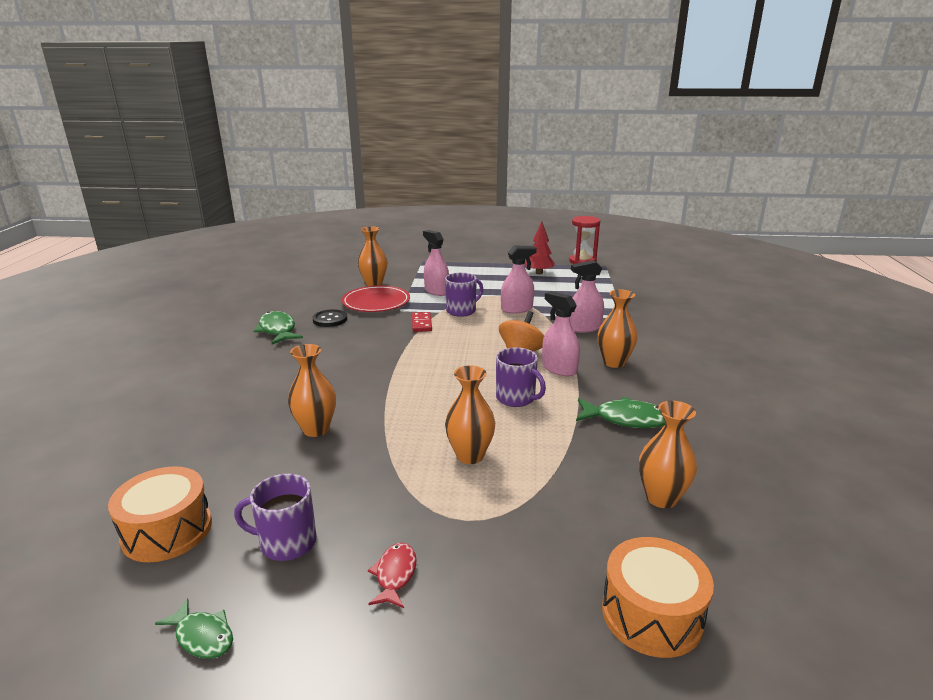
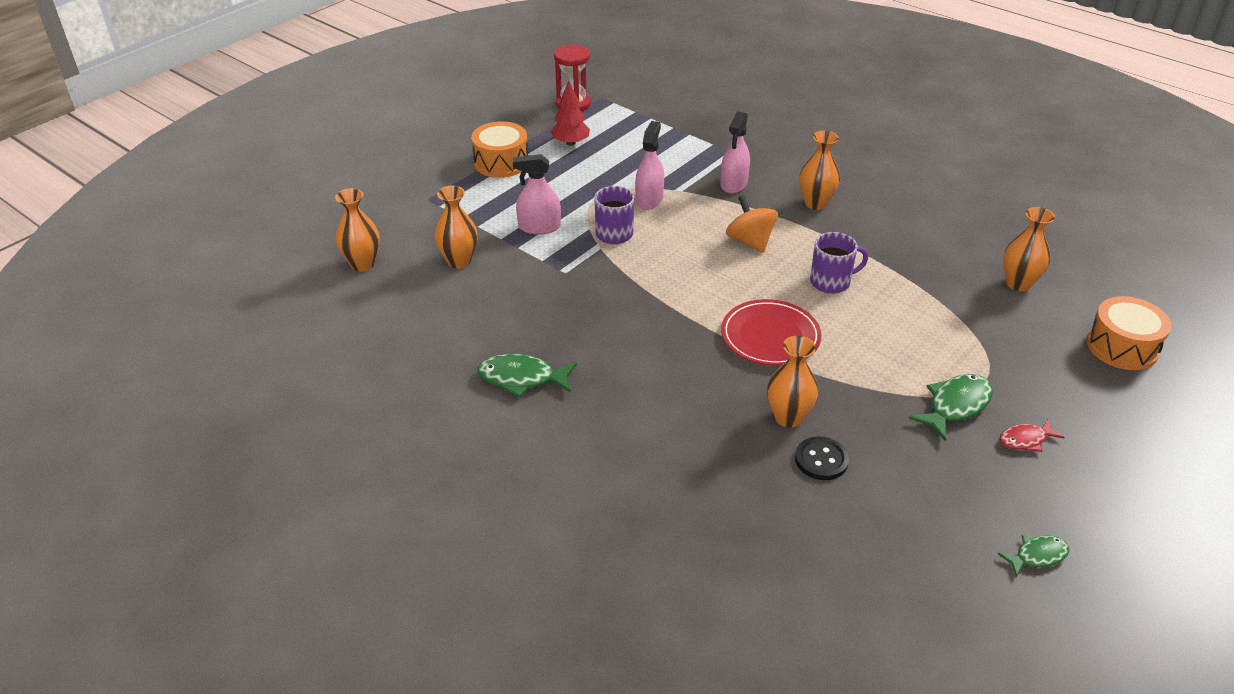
camera: 55 degrees left, 15 degrees up
(167, 530) = (891, 552): orange drum -> orange drum (501, 162)
(287, 542) = (953, 484): purple mug -> none
(330, 319) = (534, 330): black button -> black button (821, 460)
(376, 302) = (521, 280): red plate -> red plate (770, 336)
(395, 575) = (1025, 440): red fish -> red fish turned 60 degrees counterclockwise
(421, 324) = (619, 271): red domino -> none
(470, 455) = (901, 345): orange vase -> orange vase (362, 264)
(559, 368) = (800, 236): pink spray bottle -> none
(626, 419) = (910, 245): green fish -> green fish (955, 406)

